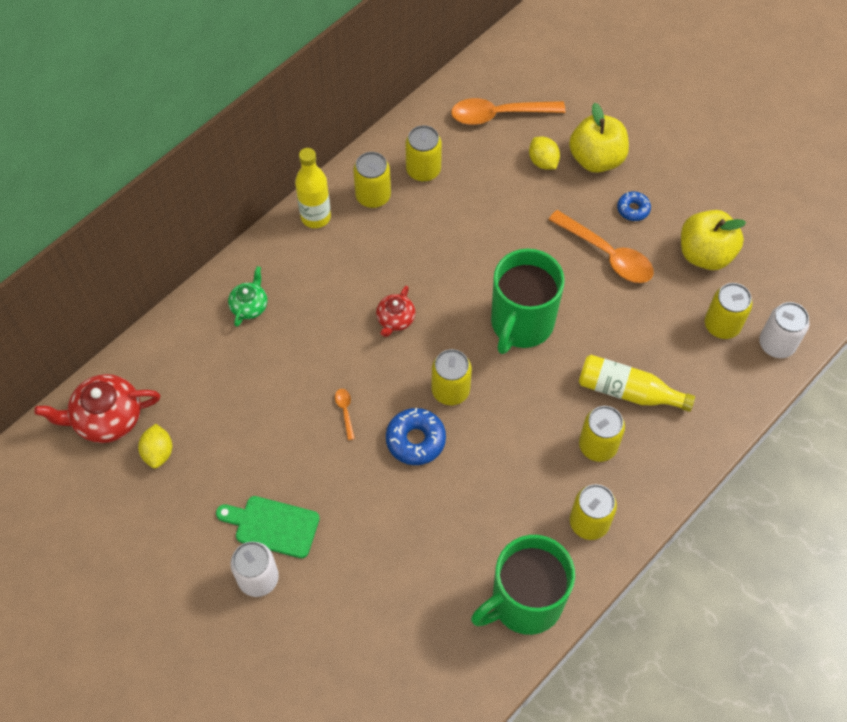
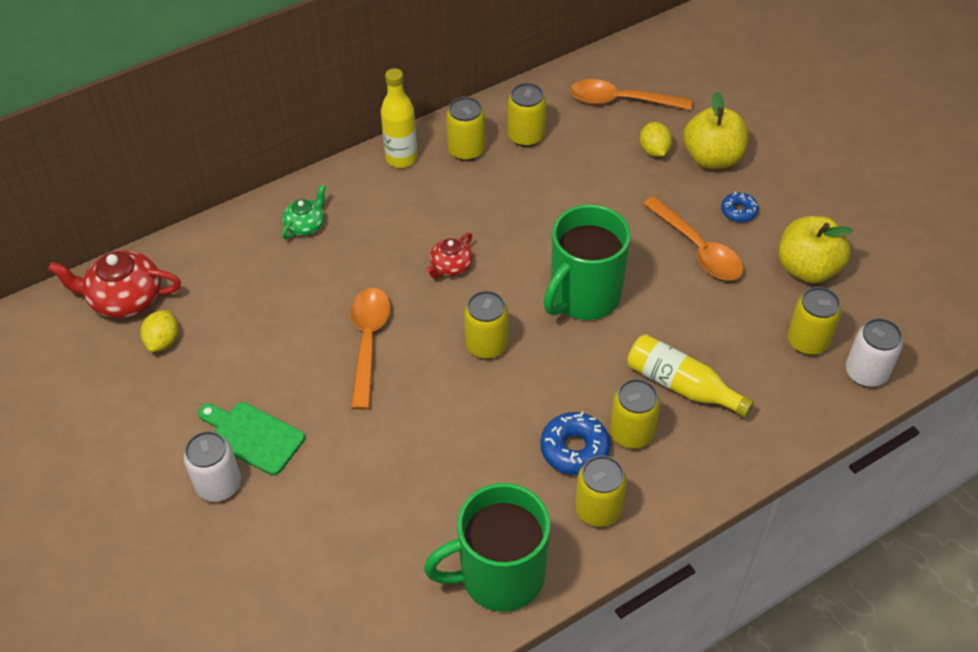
camera: 15 degrees right, 10 degrees down
(345, 411) = (368, 342): orange spoon -> orange spoon, size x2.33
(415, 440) = (433, 385): blue donut -> blue donut (574, 449)

